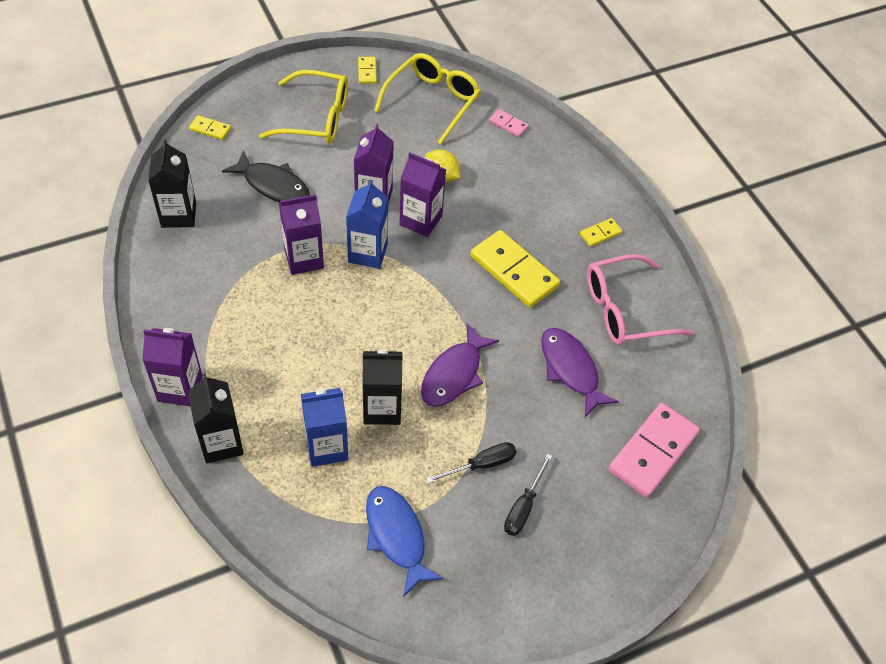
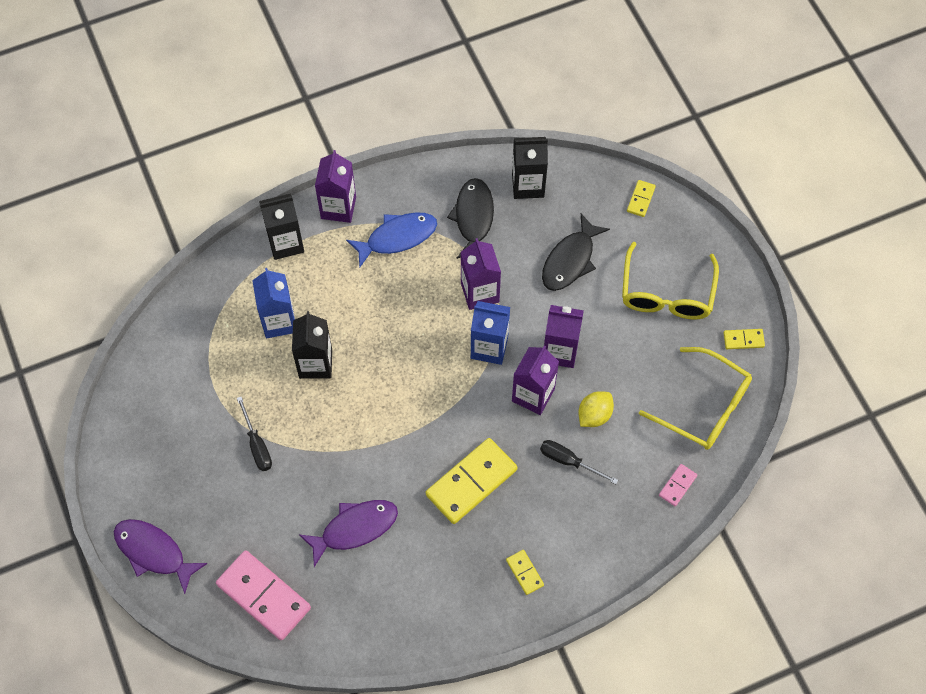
camera: 95 degrees right, 10 degrees up
(213, 262) = (473, 218): none -> black fish
(396, 536) = (195, 377): blue fish -> blue fish (397, 237)
(454, 374) = (350, 424): purple fish -> purple fish (154, 552)
(523, 507) = (215, 478): black screwdriver -> black screwdriver (568, 461)
(626, 310) = (425, 589): pink glasses -> none

